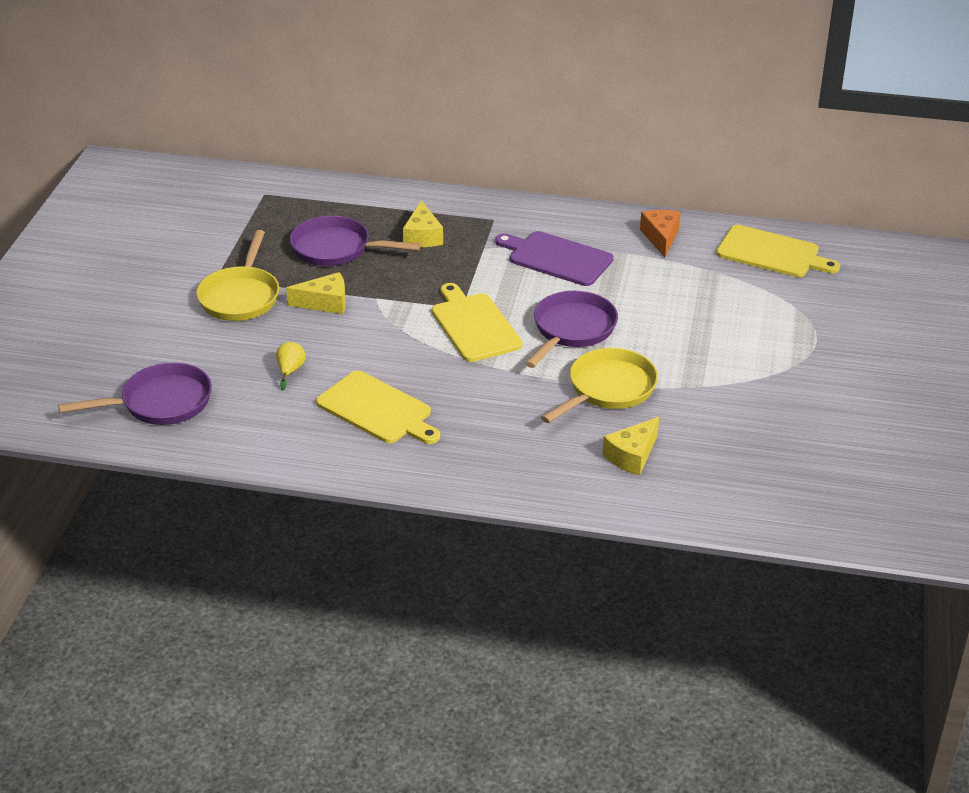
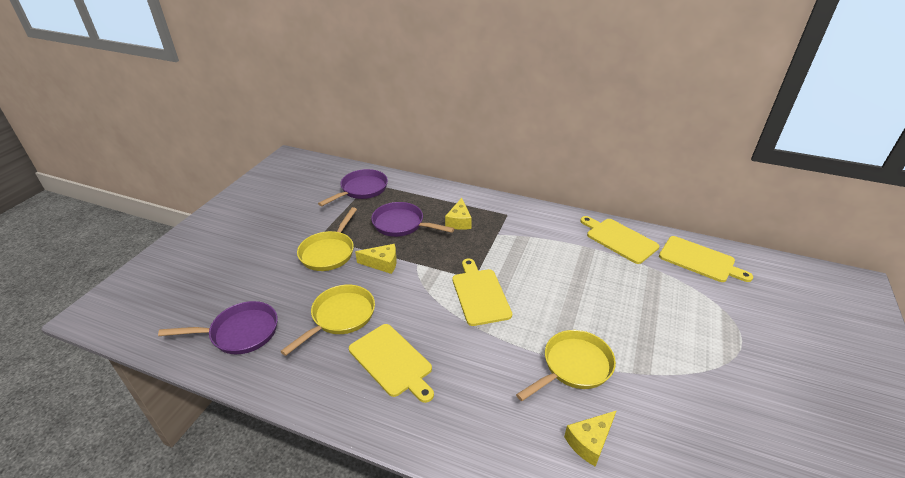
camera: 10 degrees right, 0 degrees up
(290, 371) = (340, 317): yellow pear -> yellow pan
(556, 258) = (545, 247): purple cutting board -> none
(572, 330) = (550, 307): purple pan -> purple pan (362, 189)
(661, 237) = (619, 239): orange cheese -> yellow cutting board

